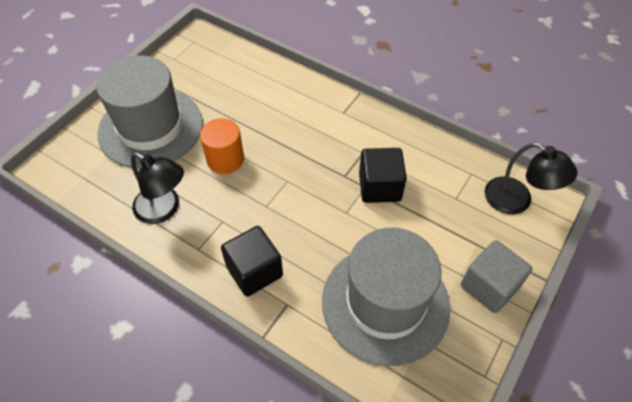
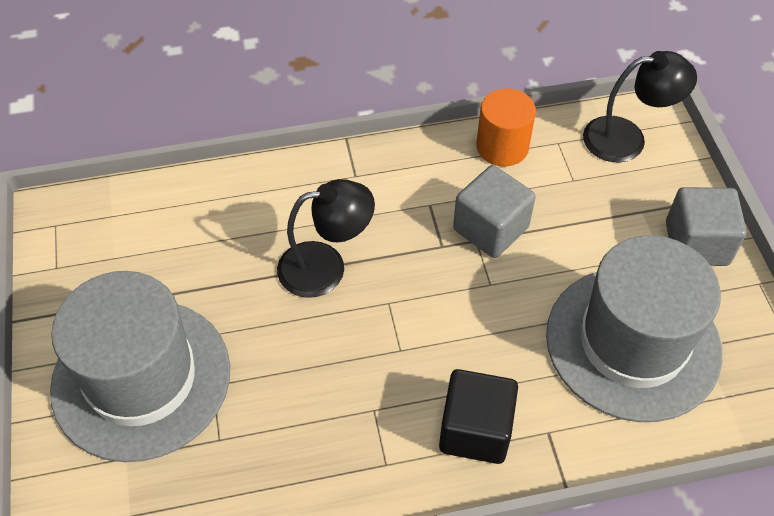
camera: 45 degrees left, 0 degrees up
(164, 209) = (289, 458): black lamp -> black lamp (326, 267)
(225, 159) = (287, 338): orange cylinder -> orange cylinder (502, 147)
(379, 187) = (490, 228): black cube -> grey cube

